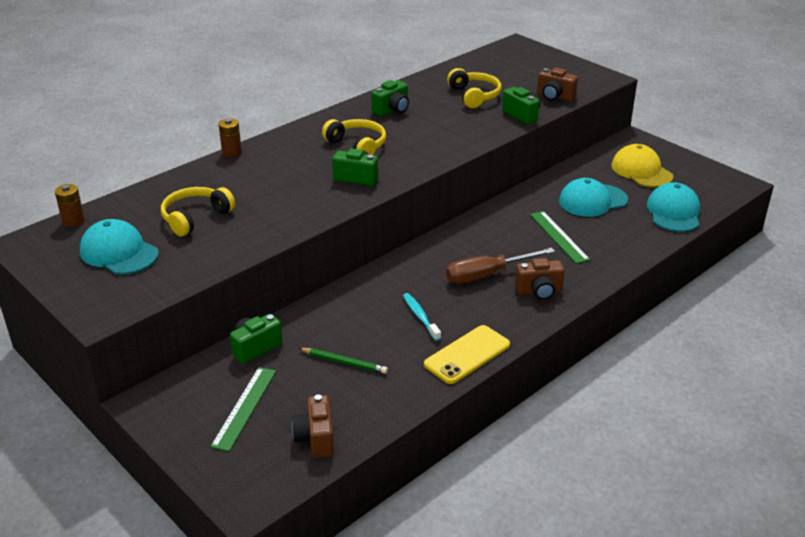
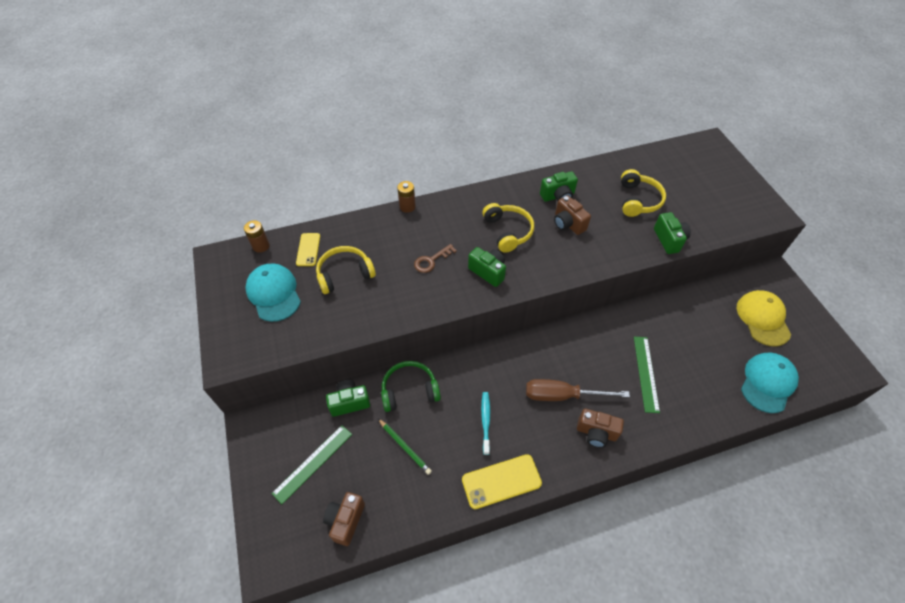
camera: 25 degrees right, 20 degrees up
(136, 210) = (308, 249): none -> yellow phone
(289, 184) = (431, 261): none -> brown key
(319, 318) = (409, 390): none -> green headphones
(554, 97) = (711, 225): brown camera -> brown camera (568, 224)
(592, 201) = (698, 340): turquoise cap -> none

